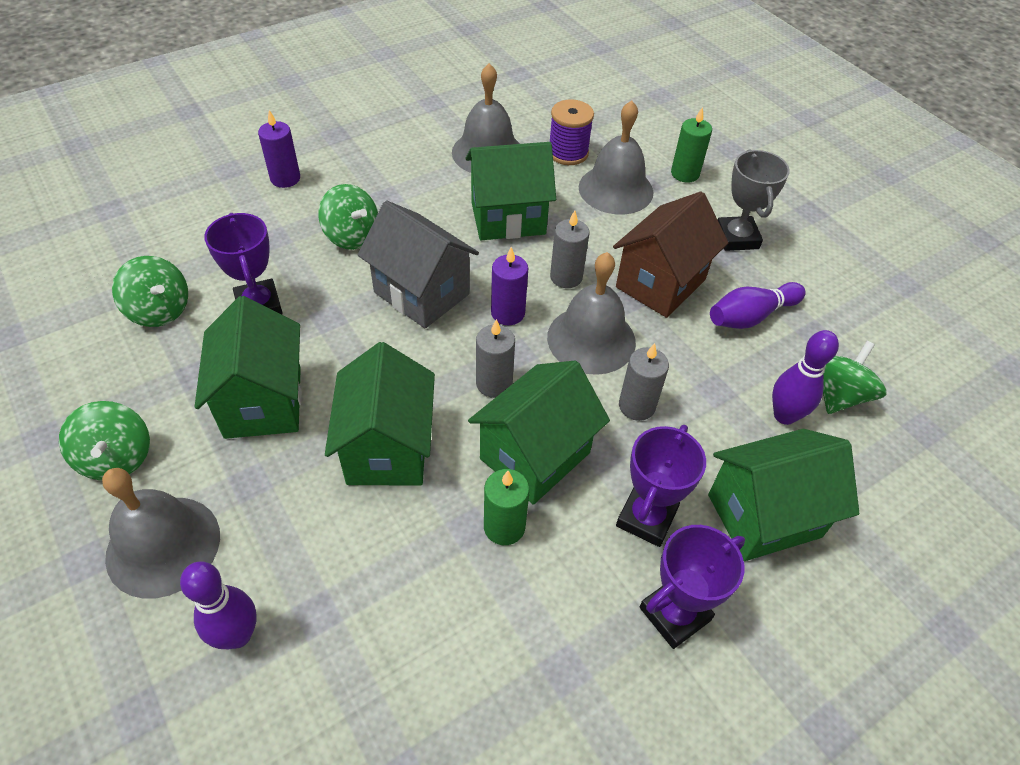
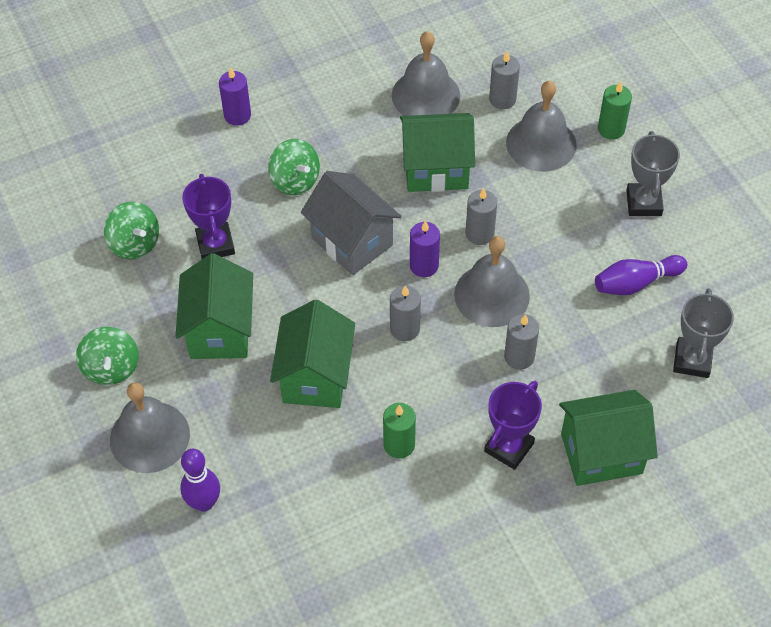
camera: 10 degrees right, 5 degrees up
(535, 456) = (430, 392): green house -> none
(568, 153) = (502, 99): purple spool -> grey candle
(660, 283) = (562, 245): brown house -> none
(674, 614) = (515, 517): purple trophy -> none
(784, 415) = (640, 374): purple bowling pin -> none
(838, 395) = (692, 360): green spinning top -> grey trophy

